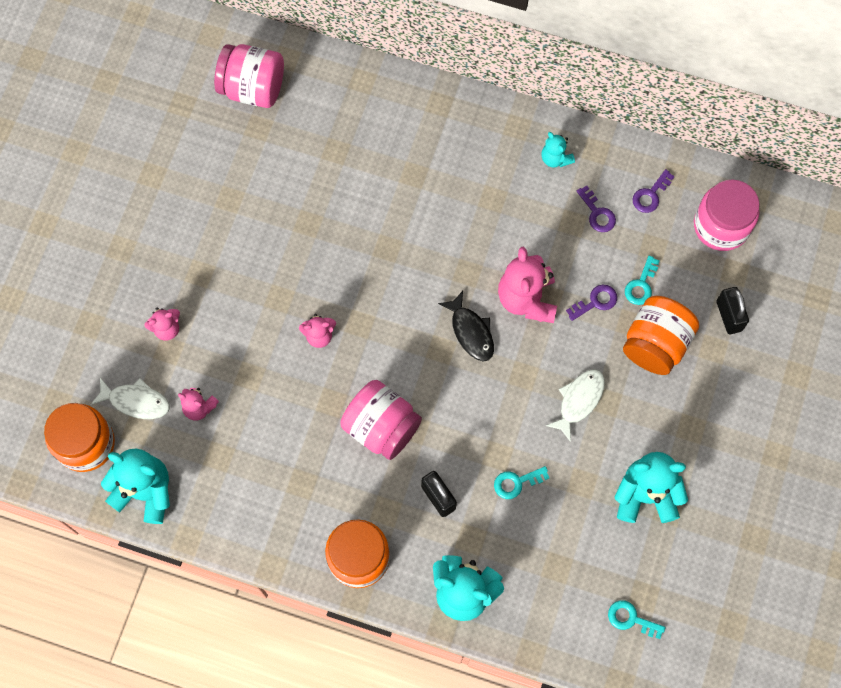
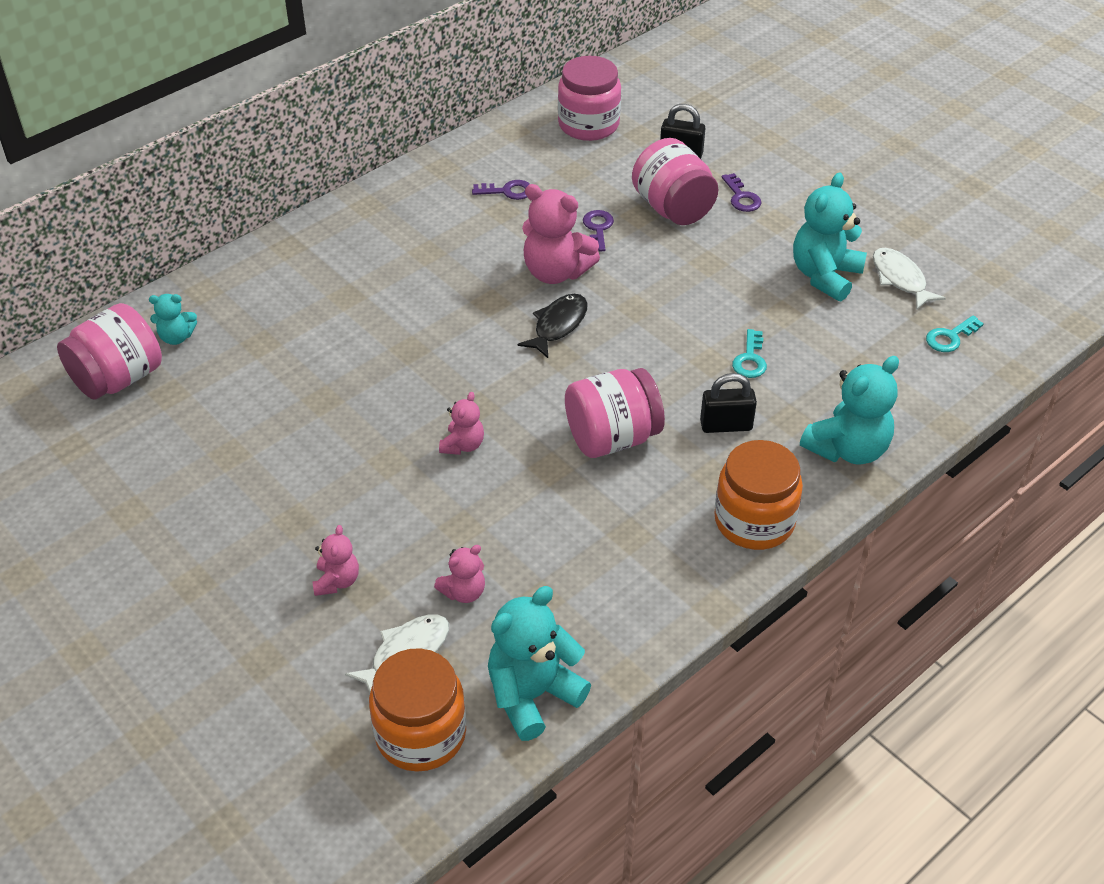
camera: 60 degrees left, 25 degrees down
(471, 332) = (558, 325): black fish -> black fish turned 60 degrees counterclockwise
(555, 158) = (425, 194): turquoise teddy bear -> turquoise teddy bear (176, 337)
(579, 400) = (693, 280): white fish -> white fish (900, 279)
(641, 285) = (605, 193): turquoise key -> none
(650, 195) = (519, 152): purple key -> purple key (741, 197)
(655, 344) = (673, 208): orange jar -> pink jar

